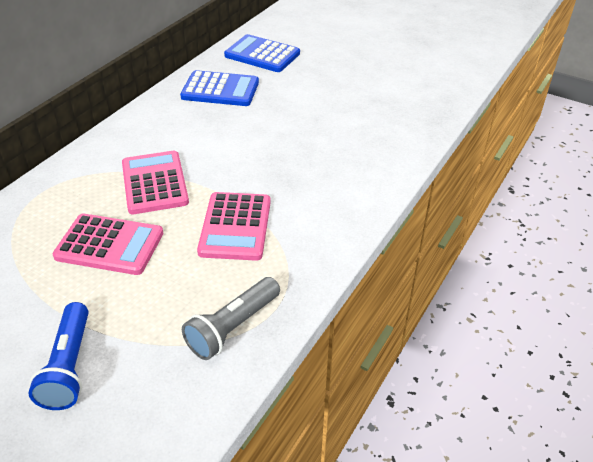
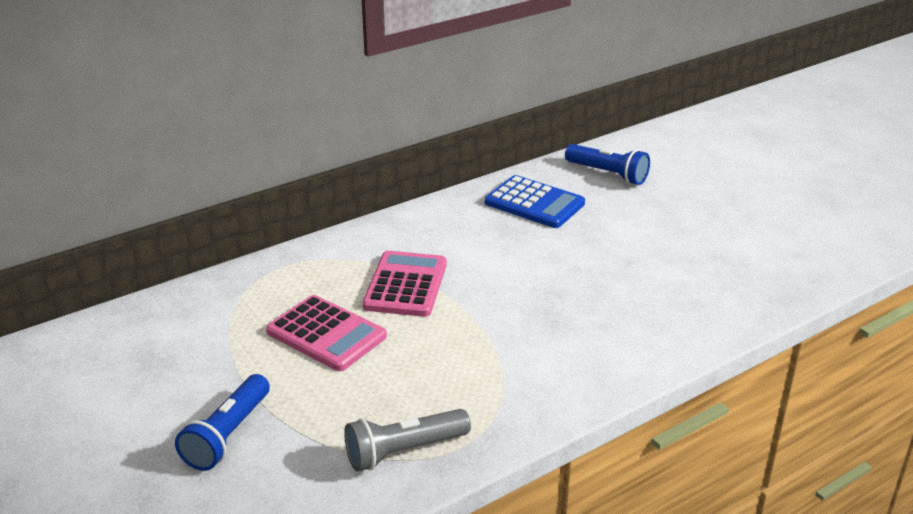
camera: 25 degrees right, 10 degrees down
(235, 227) = (465, 353): pink calculator -> none
(262, 55) = (607, 174): blue calculator -> blue flashlight

